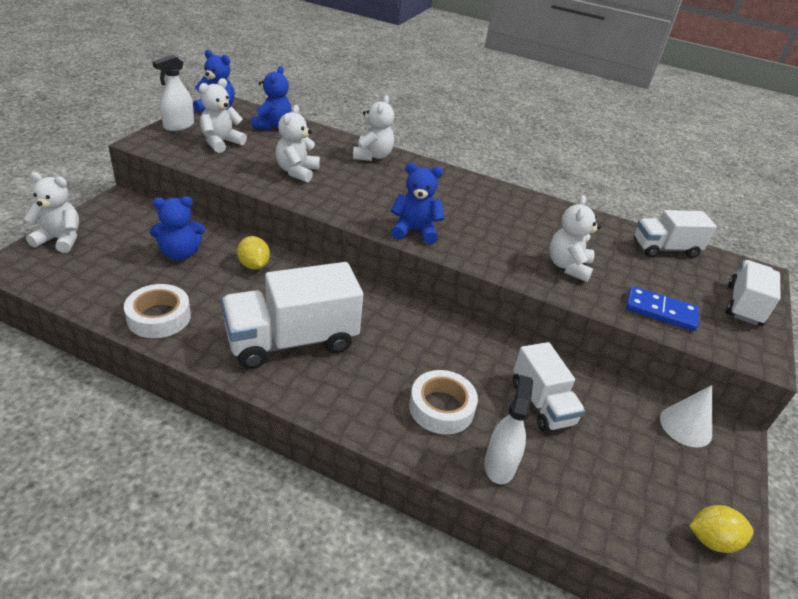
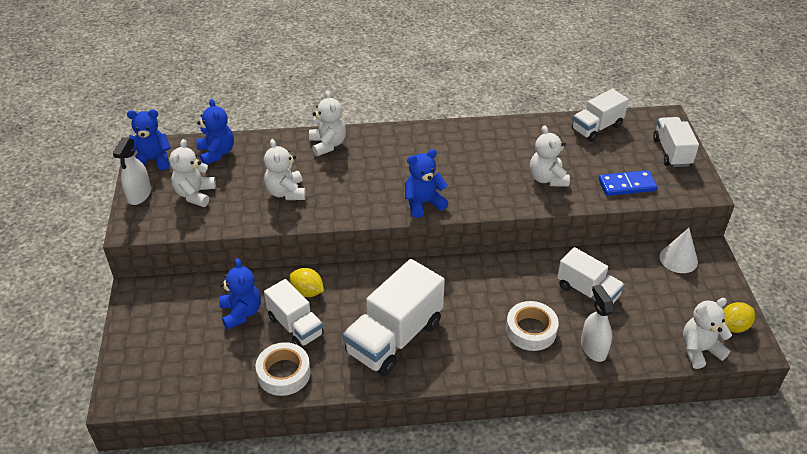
camera: 25 degrees left, 5 degrees up
(60, 239) = (131, 354): white teddy bear -> white teddy bear (699, 350)
(180, 253) = (241, 313): blue teddy bear -> blue teddy bear turned 60 degrees counterclockwise
(213, 286) = (295, 326): none -> white truck

